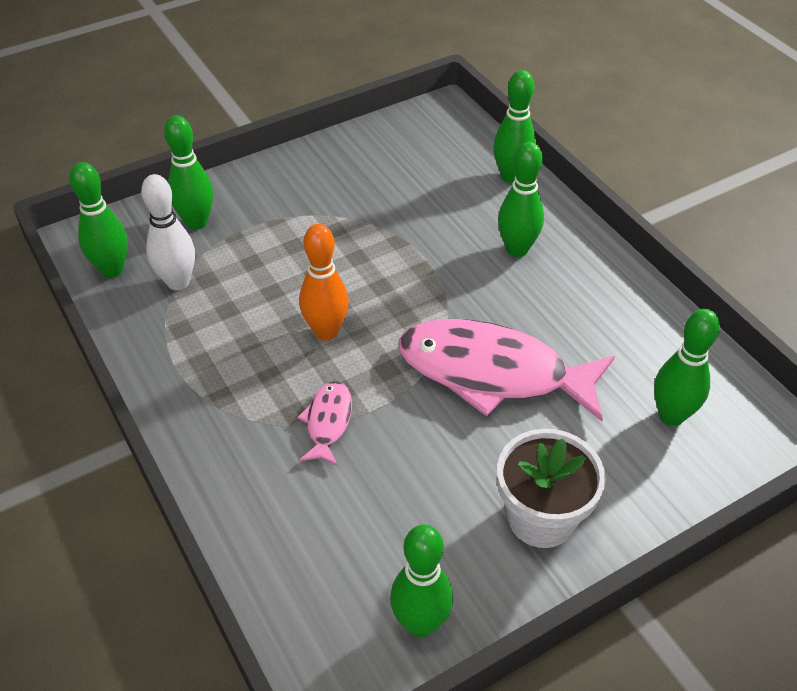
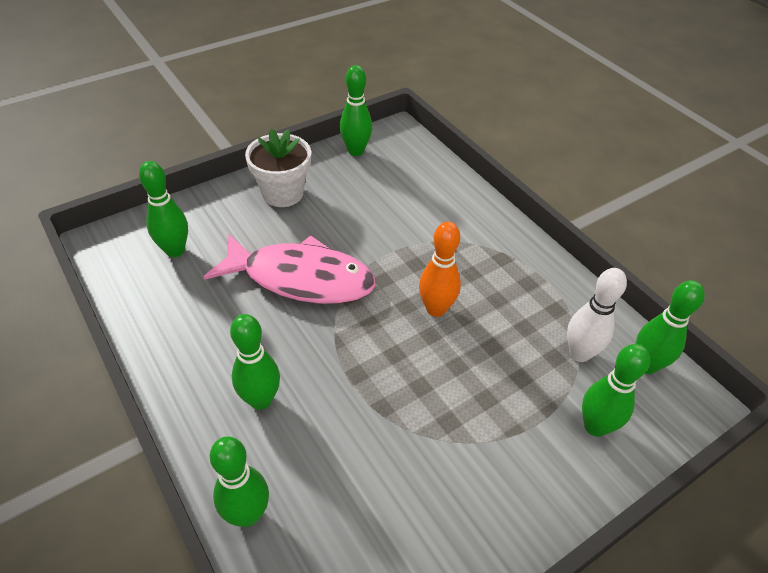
camera: 175 degrees right, 0 degrees up
(328, 422) = (421, 243): pink fish -> none

